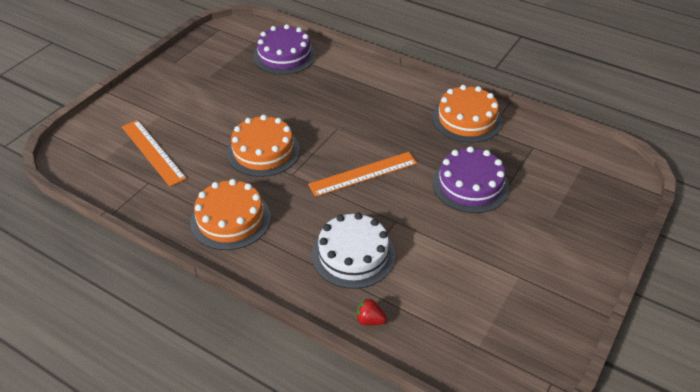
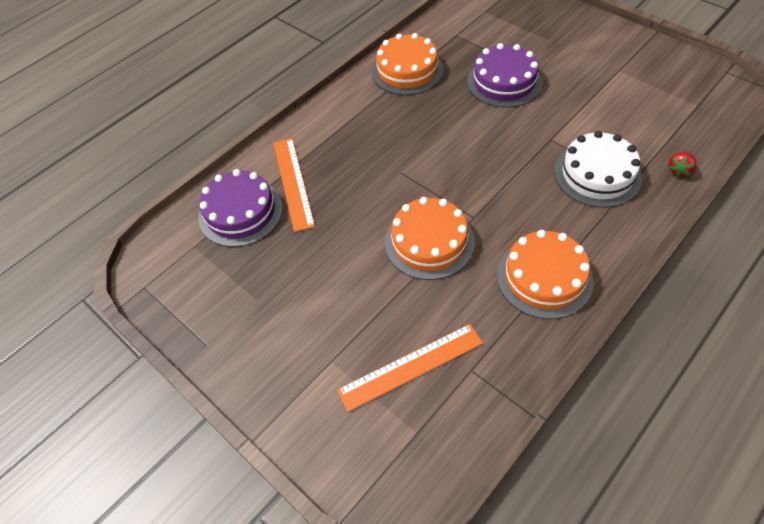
camera: 75 degrees left, 10 degrees up
(363, 174) = (480, 156): orange ruler -> orange ruler (293, 182)

